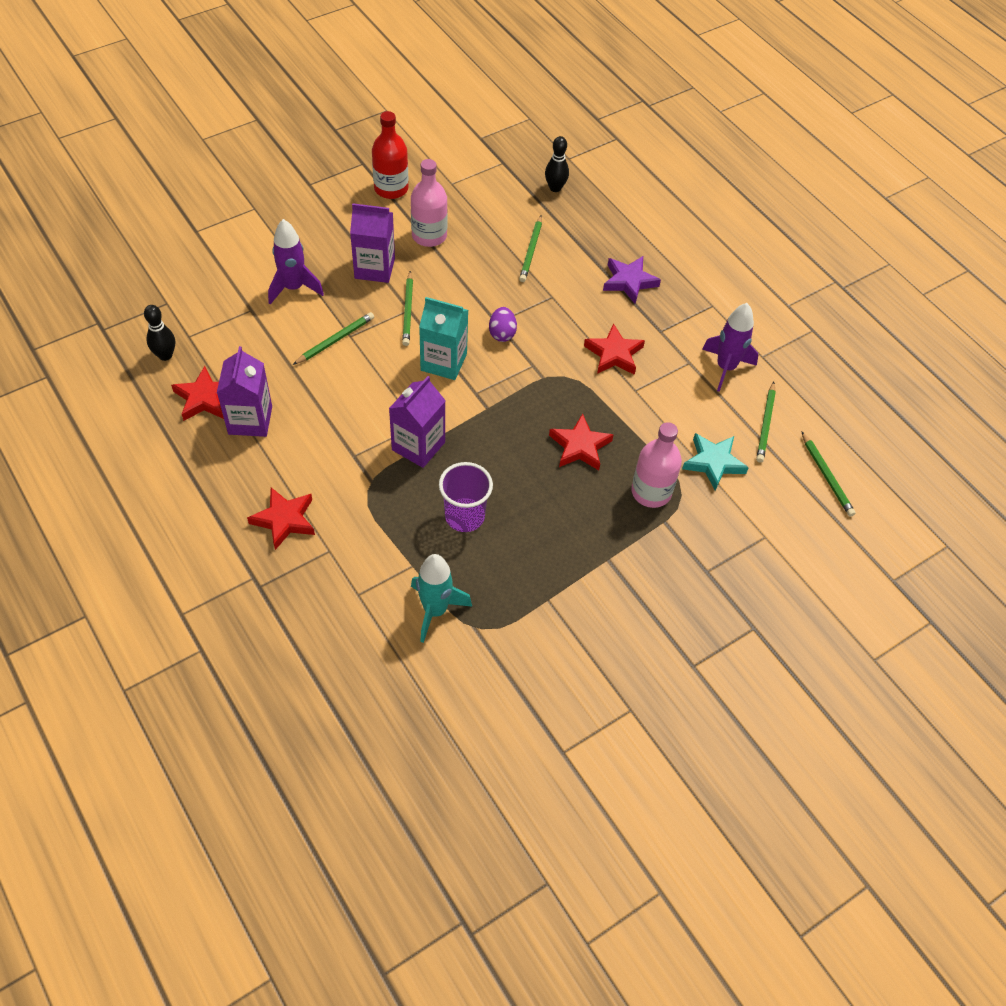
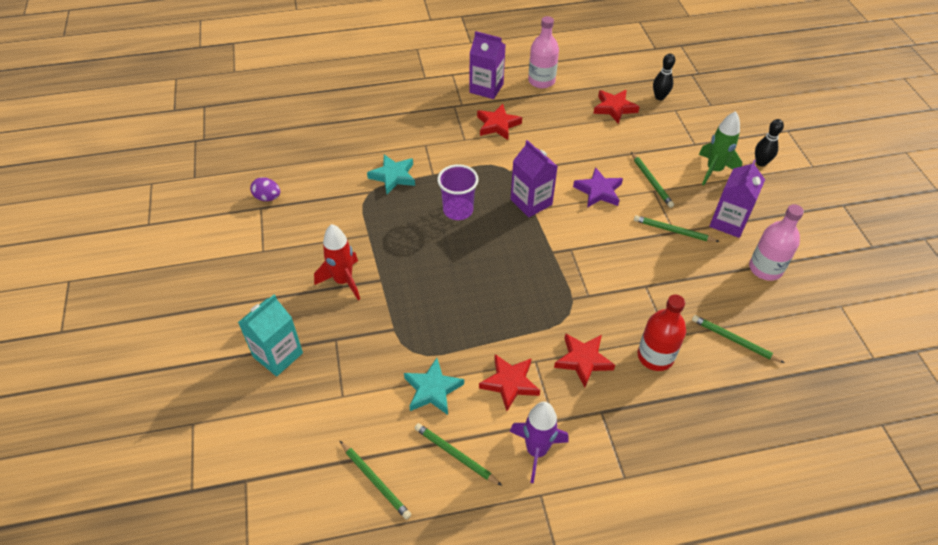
camera: 115 degrees right, 5 degrees down
(250, 420) = (587, 125): purple carton -> purple carton (486, 88)
(294, 288) = (714, 170): purple rocket -> green rocket
(391, 189) = (834, 258): red bottle -> red bottle (655, 356)
(435, 610) = (393, 176): turquoise rocket -> turquoise star
(443, 362) = (610, 238): turquoise carton -> turquoise carton (278, 355)
(502, 333) = (631, 285): purple egg -> purple egg (267, 197)
(555, 188) = (830, 393): black bowling pin -> black bowling pin (761, 162)
(580, 446) = (490, 299): red star -> red star (510, 383)
(629, 281) = (676, 410): purple star -> purple star (598, 191)
(629, 596) = (343, 281): none -> red rocket
(651, 492) = (425, 330): pink bottle -> pink bottle (541, 81)
(826, 476) = (375, 481): green pencil -> green pencil turned 135 degrees counterclockwise

